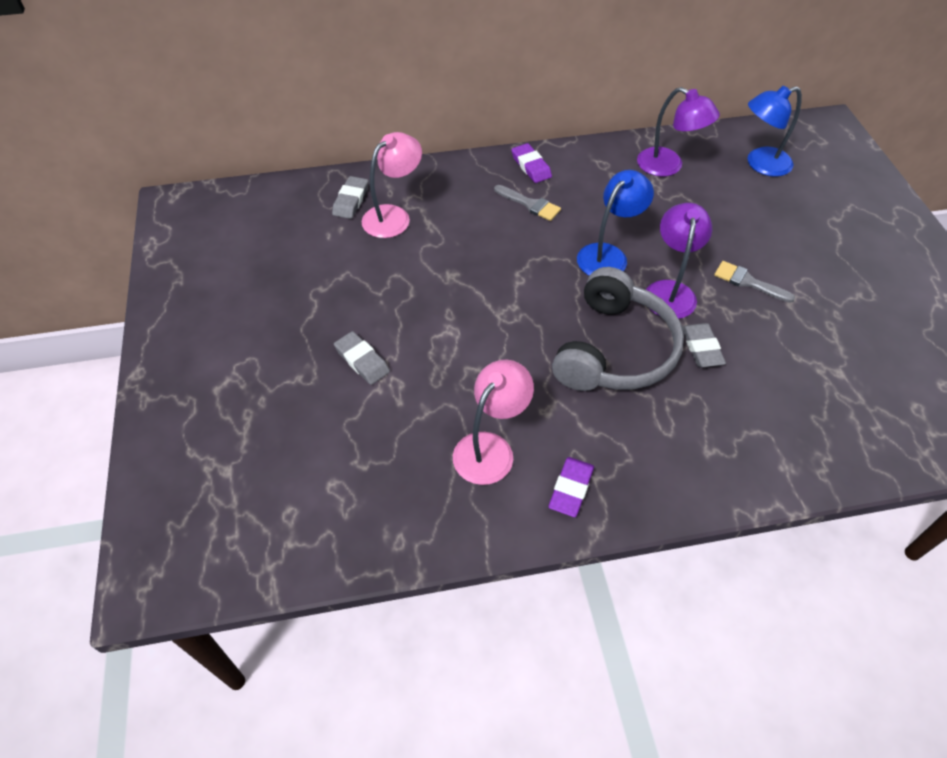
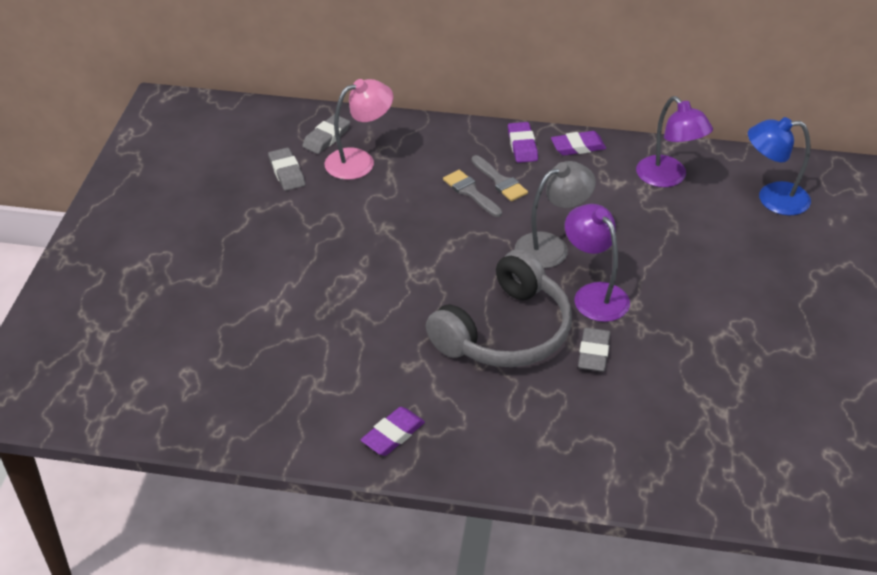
camera: 20 degrees right, 10 degrees down
(362, 360) = (263, 279): grey eraser -> grey eraser (287, 172)
(490, 448) = (339, 381): pink lamp -> none
(578, 156) = (578, 147): none -> purple eraser
(608, 255) = (551, 246): blue lamp -> grey lamp
(670, 291) = (594, 294): purple lamp -> purple lamp turned 60 degrees counterclockwise
(748, 282) = (682, 307): grey brush -> grey brush (470, 192)

